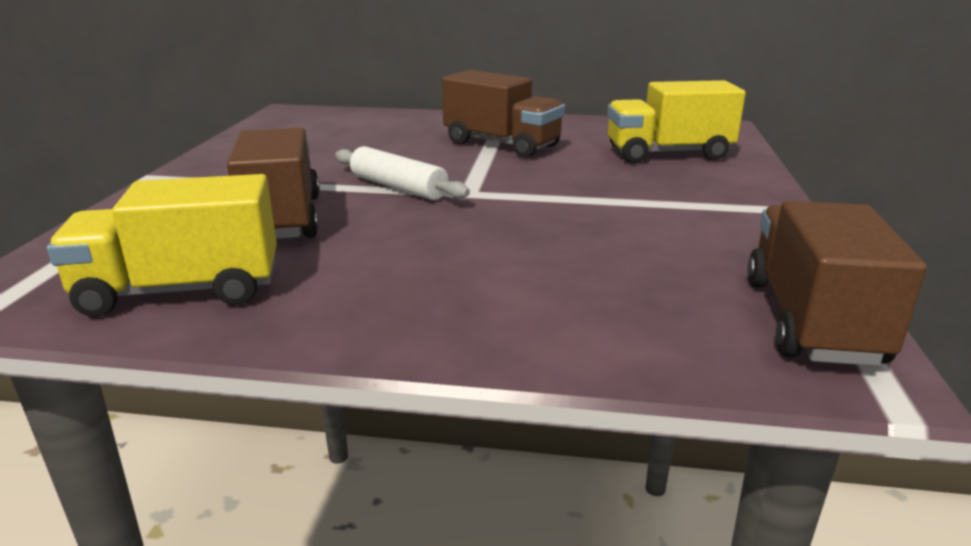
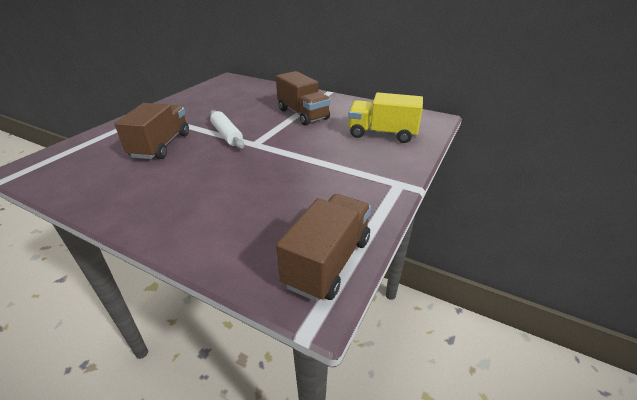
camera: 20 degrees right, 10 degrees up
(181, 290) = (87, 178): yellow truck -> none

